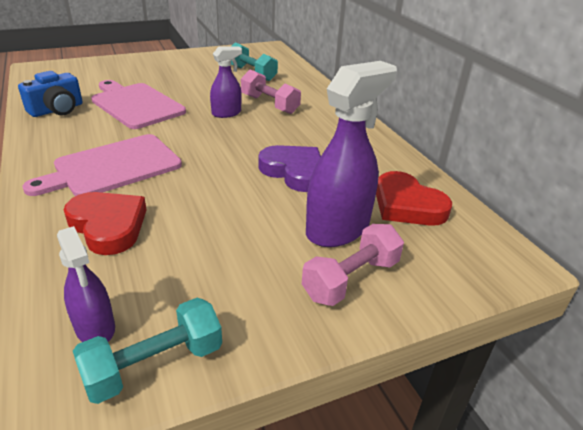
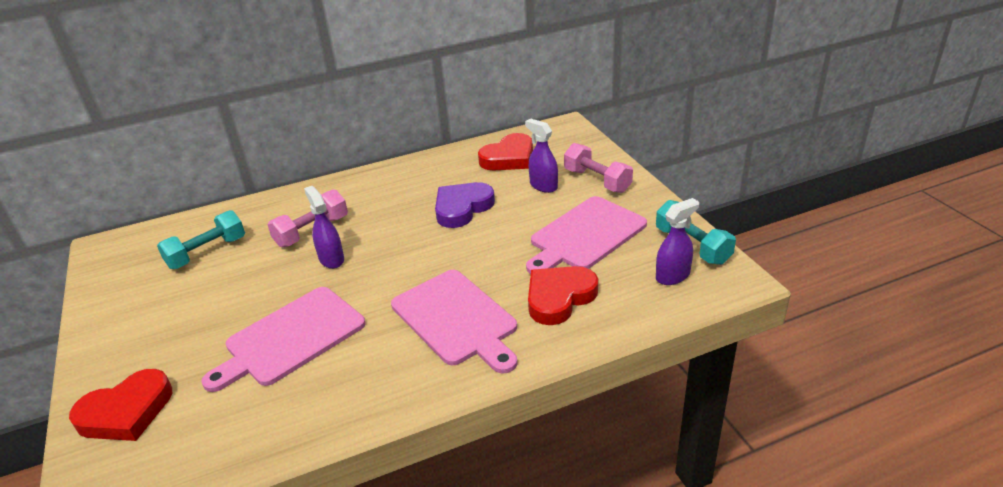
camera: 85 degrees left, 0 degrees up
(57, 110) = (294, 413): blue camera -> none
(101, 68) = (126, 412): none -> red heart
(217, 255) = (585, 235): none -> pink cutting board
(338, 229) = (543, 186): purple spray bottle -> purple spray bottle, size x0.57

